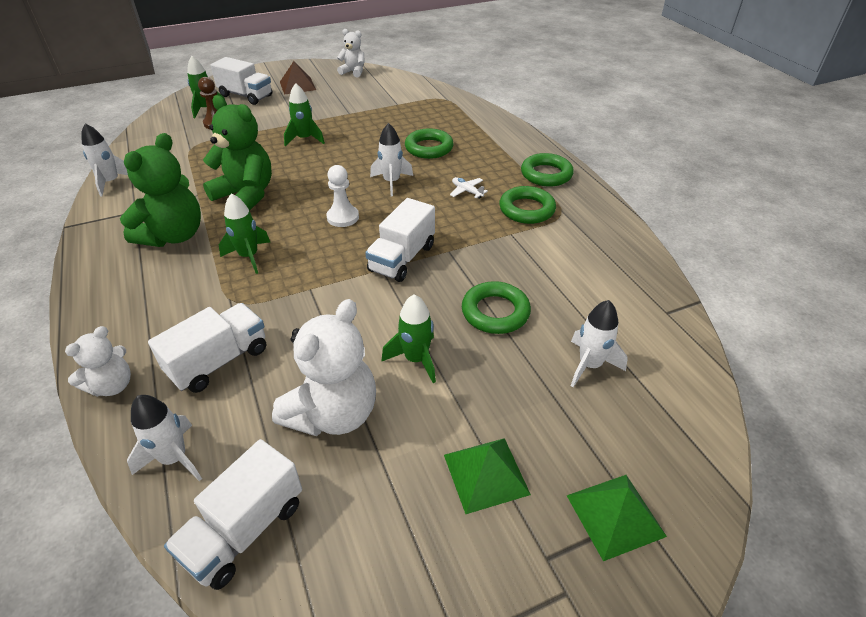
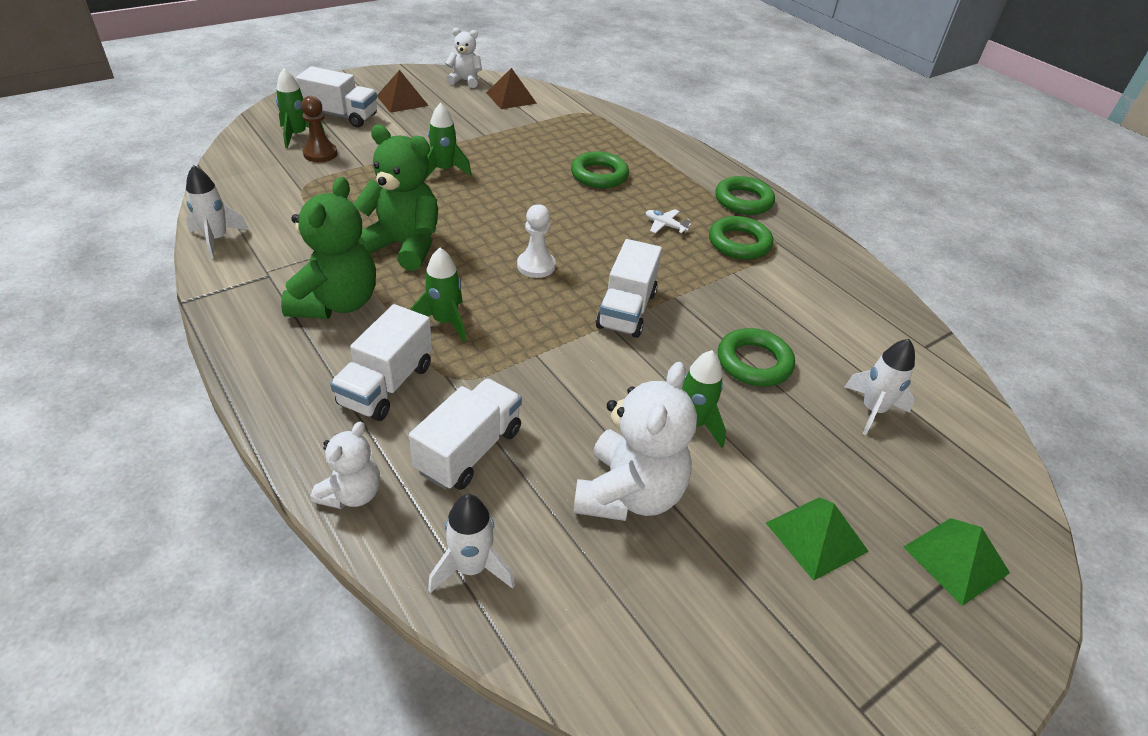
camera: 15 degrees left, 0 degrees up
(244, 530) = (590, 633): white truck -> white truck (386, 385)
(384, 85) = (511, 98): none -> brown pyramid
(391, 182) = (574, 219): white rocket -> none

